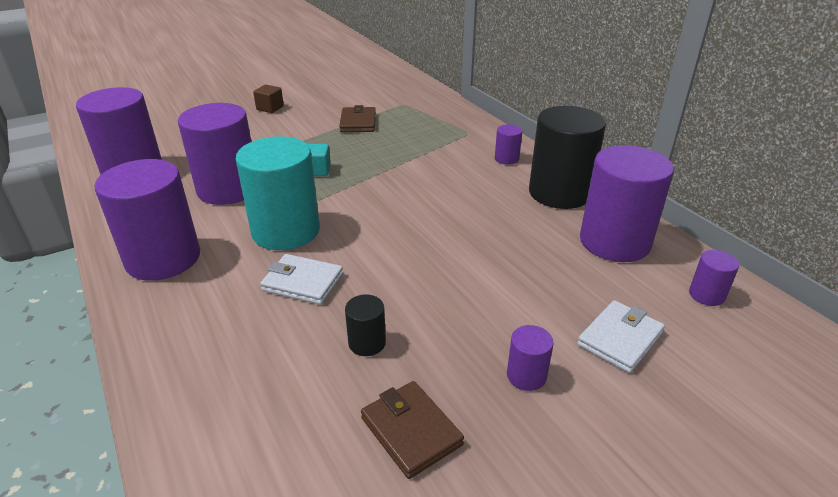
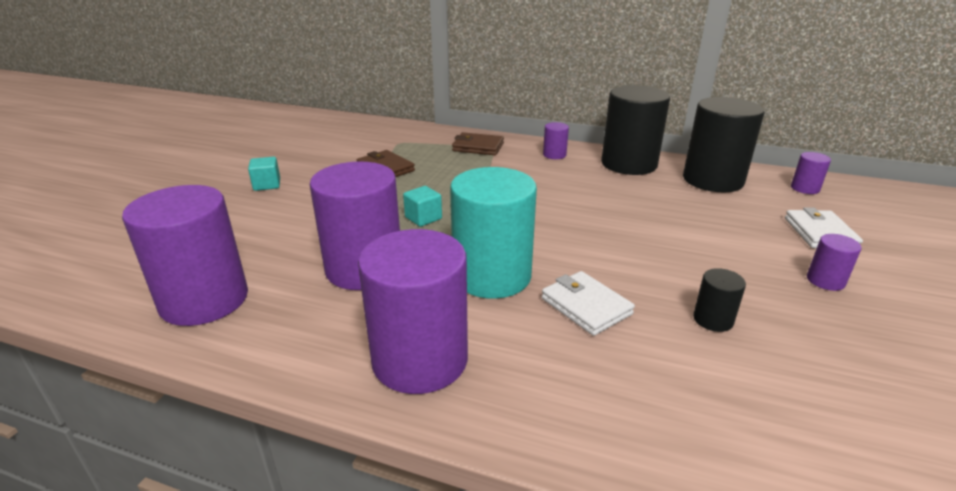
camera: 40 degrees left, 5 degrees down
(270, 108) = (267, 185): brown cube -> turquoise cube
(303, 282) = (586, 306): white wallet -> white wallet turned 75 degrees clockwise
(411, 431) = (846, 356): brown wallet -> brown wallet (478, 147)
(614, 242) = (712, 180): purple cylinder -> black cylinder

